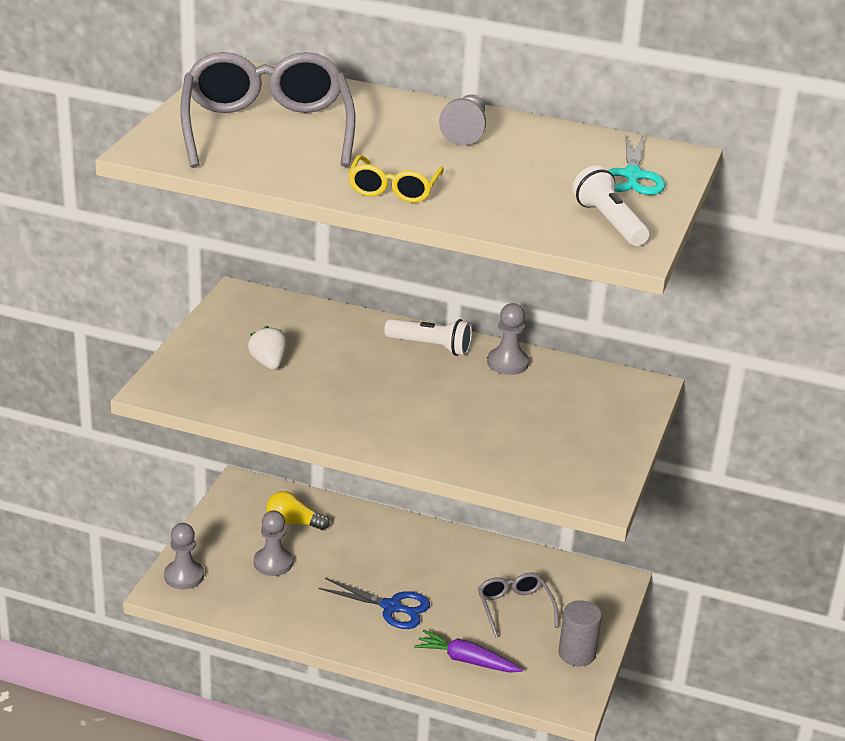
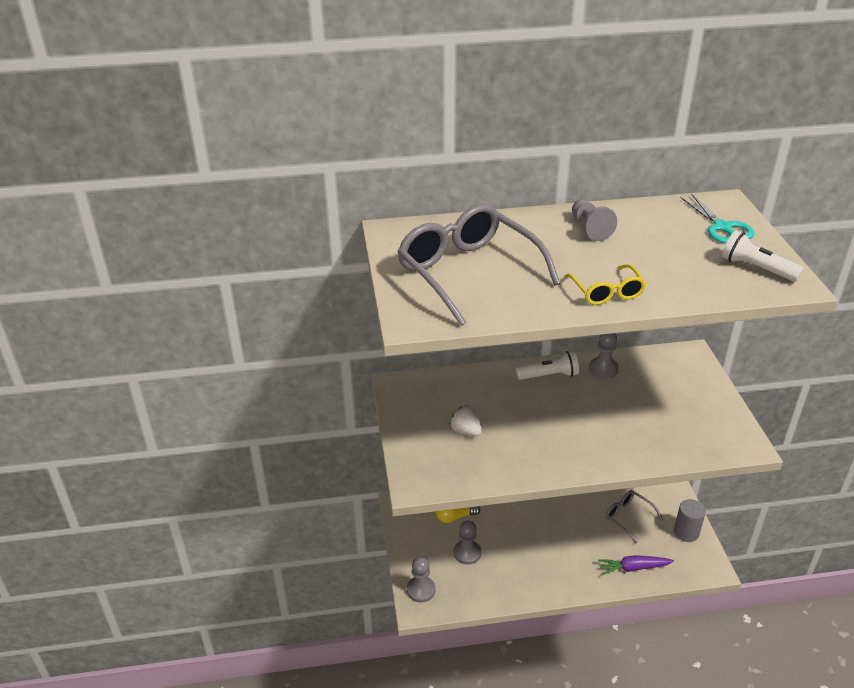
camera: 25 degrees left, 5 degrees up
(391, 607) = (561, 551): blue scissors -> none

